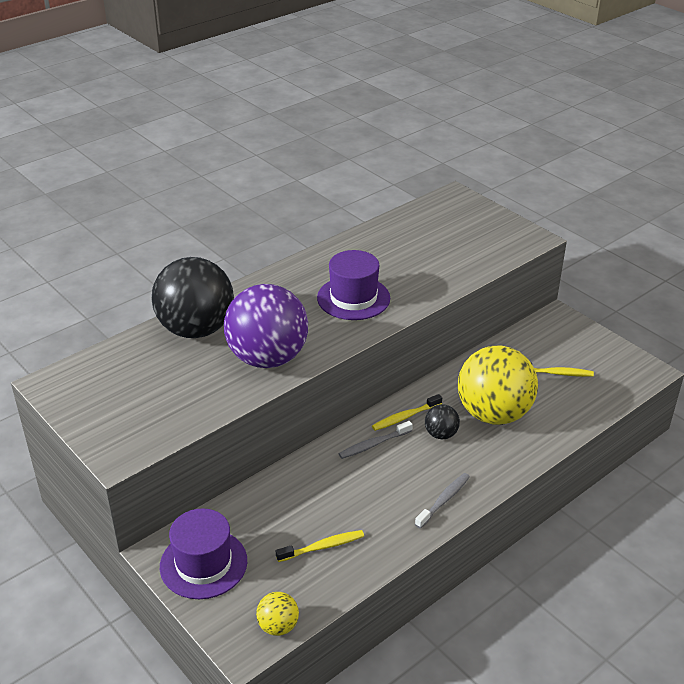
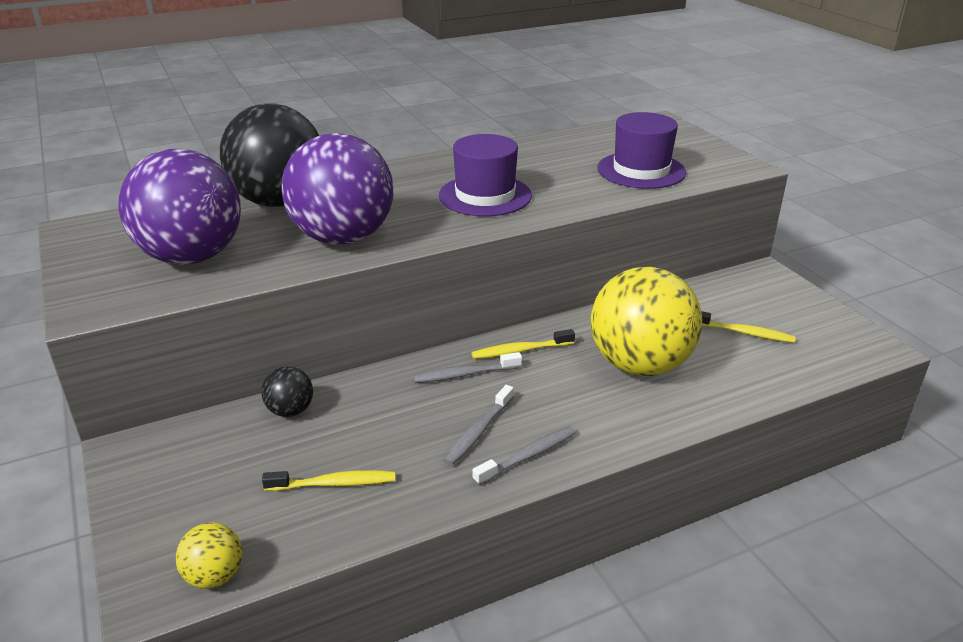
camera: 15 degrees right, 5 degrees down
(163, 396) = (192, 257): none -> purple ball
(203, 563) = (170, 474): purple hat -> purple hat (641, 170)
(403, 488) = (478, 432): none -> grey toothbrush
(441, 434) = (558, 377): black ball -> black ball (290, 411)

